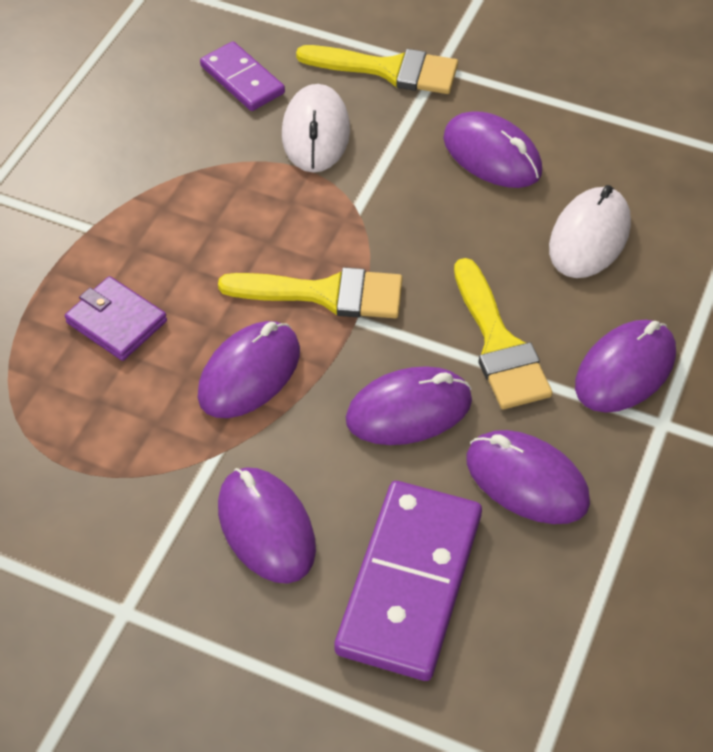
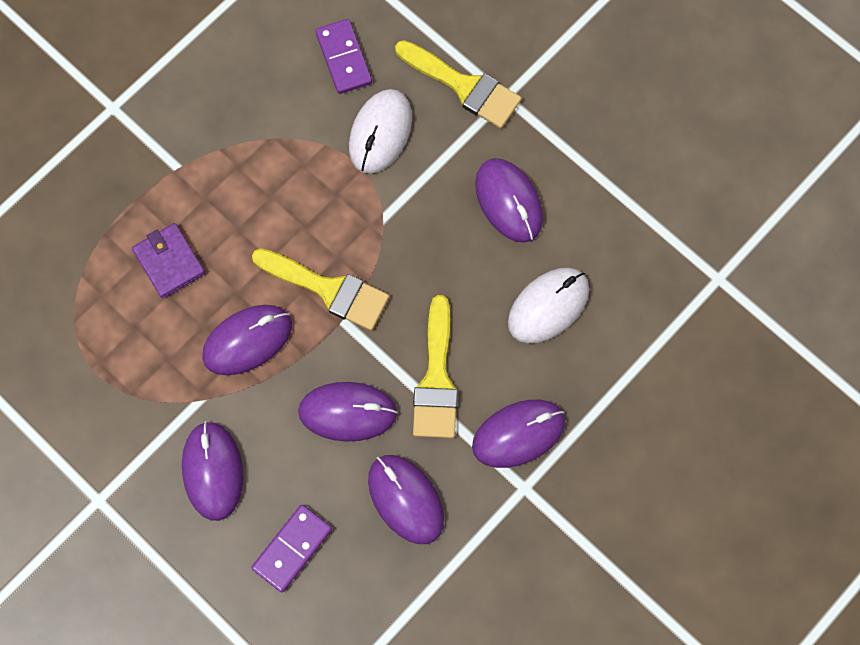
camera: 20 degrees right, 20 degrees up
(410, 583) = (292, 548): purple domino -> purple domino, size x0.57

